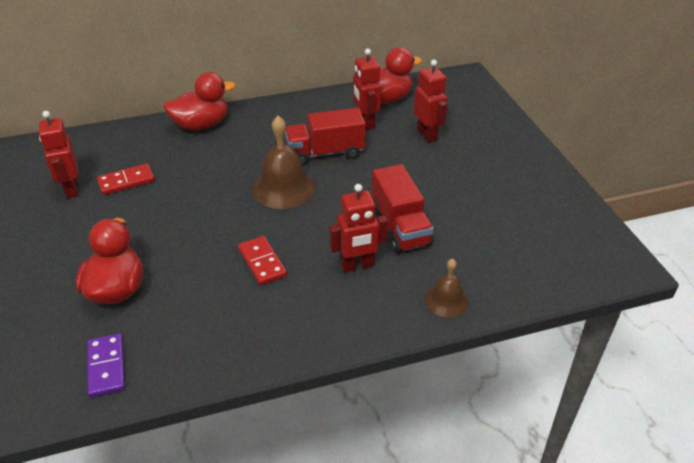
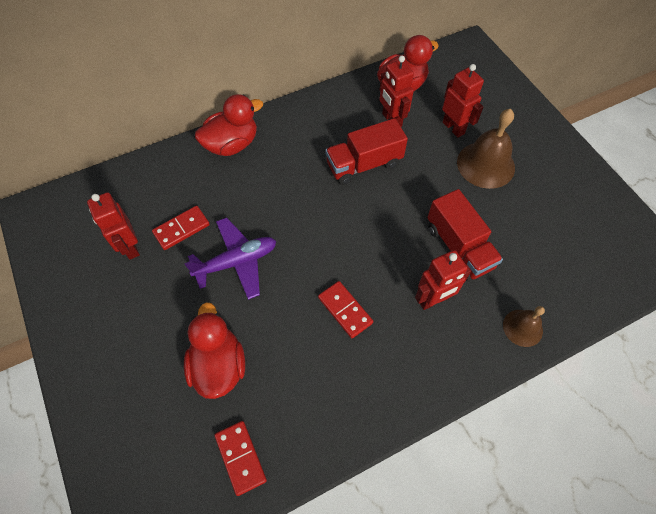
camera: 10 degrees left, 20 degrees up
(107, 367) = (241, 457): purple domino -> red domino
(169, 212) = (236, 262): none -> purple plane
(283, 188) = (337, 215): brown bell -> brown bell (485, 164)

